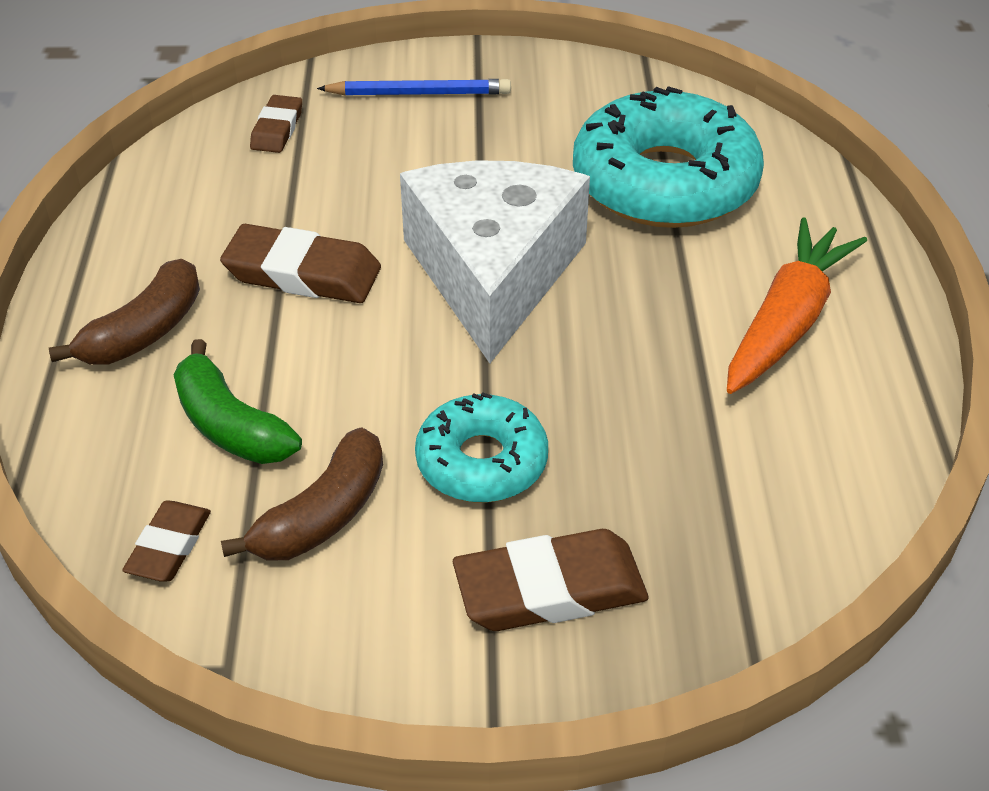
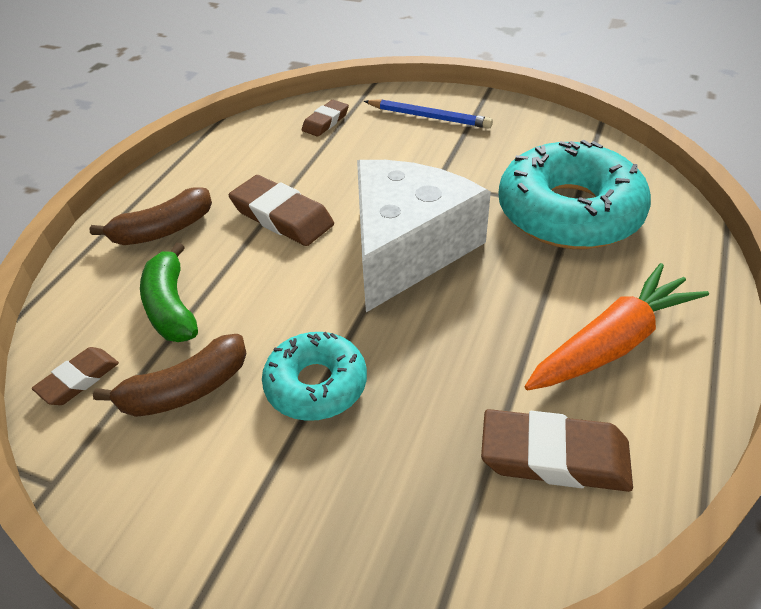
camera: 25 degrees right, 0 degrees up
(550, 589) = (304, 506): brown eraser -> brown eraser (554, 456)

